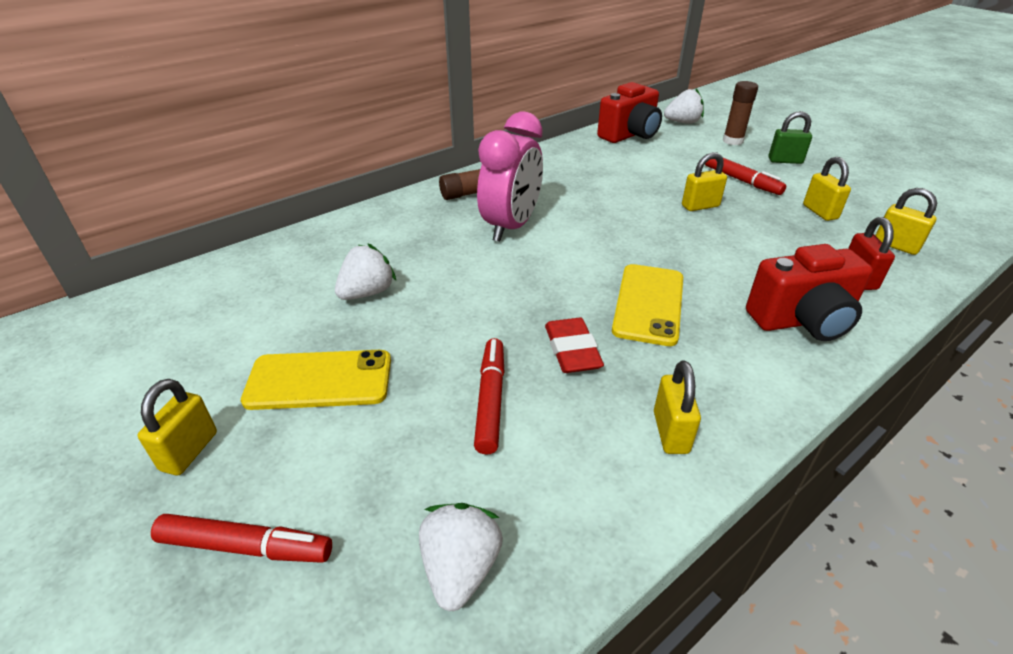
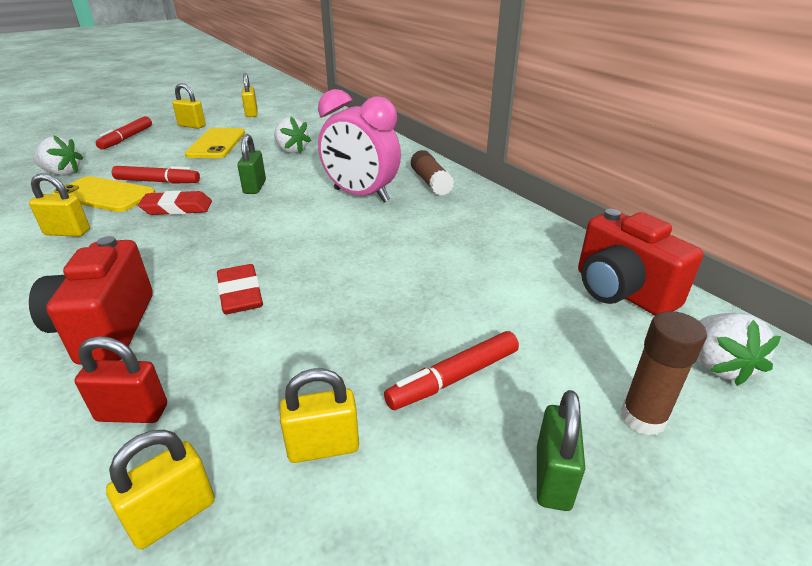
camera: 95 degrees right, 5 degrees down
(499, 300) = (255, 187): none -> green padlock
(649, 304) = (204, 245): yellow phone -> yellow phone (104, 195)
(700, 206) = (375, 313): yellow padlock -> yellow padlock (251, 114)
(714, 264) = (240, 294): none -> red eraser

